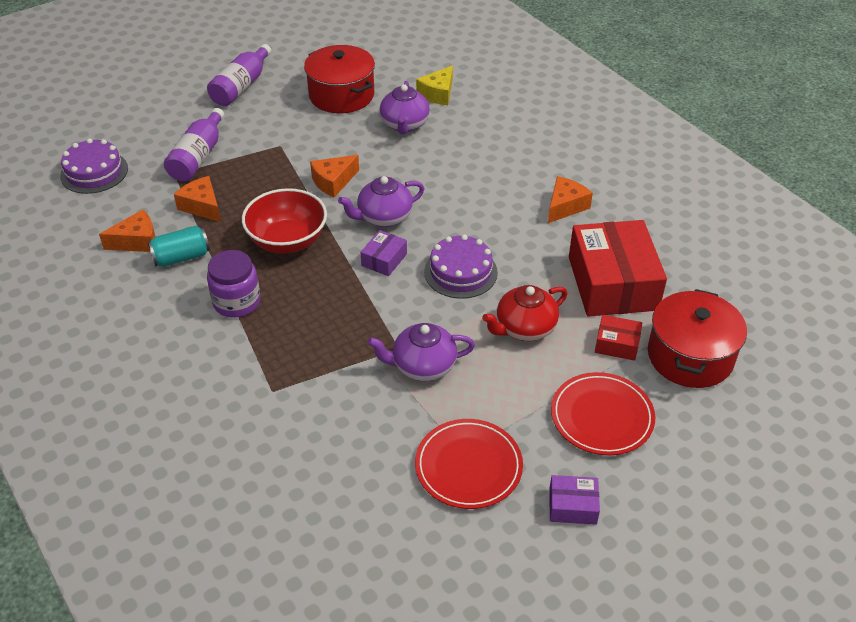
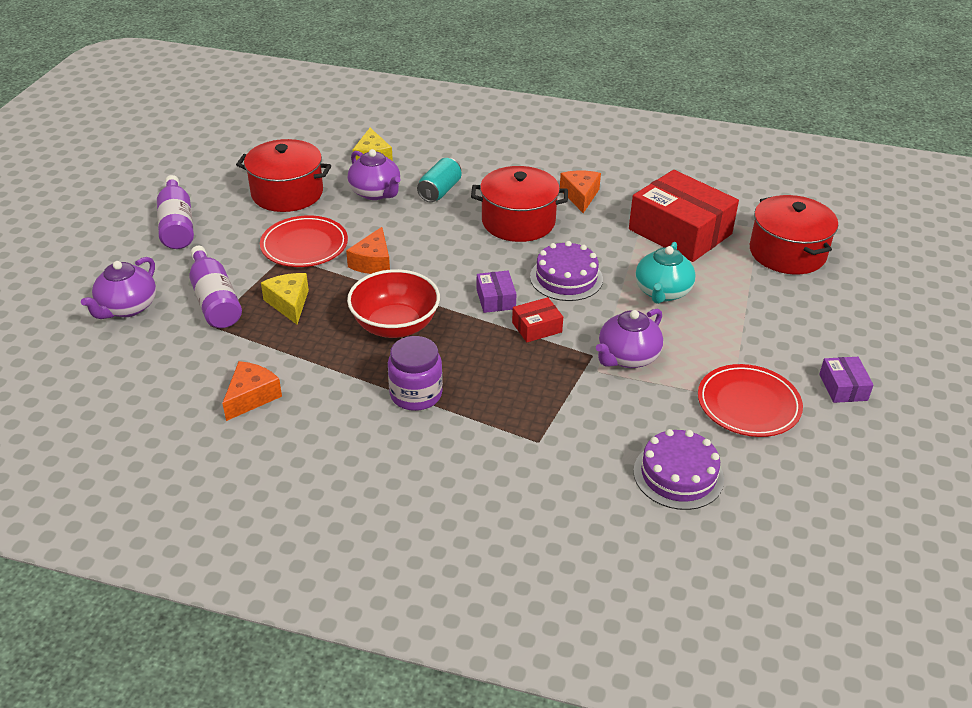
camera: 40 degrees left, 5 degrees down
(94, 172) = (119, 363): purple cake -> purple cake (678, 475)
(181, 257) = (315, 387): turquoise can -> turquoise can (440, 191)
(202, 206) = (277, 338): orange cheese -> none
(240, 184) = (289, 303): none -> yellow cheese
(384, 217) = (453, 269): purple teapot -> purple teapot (127, 308)
(484, 203) = (518, 222): none -> red pot
(524, 328) = (662, 292): red teapot -> turquoise teapot
(572, 506) = (843, 387): purple box -> purple box turned 60 degrees counterclockwise
(602, 417) = (786, 321): red plate -> red plate (304, 245)
(617, 344) = (734, 270): red box -> red box (537, 327)

